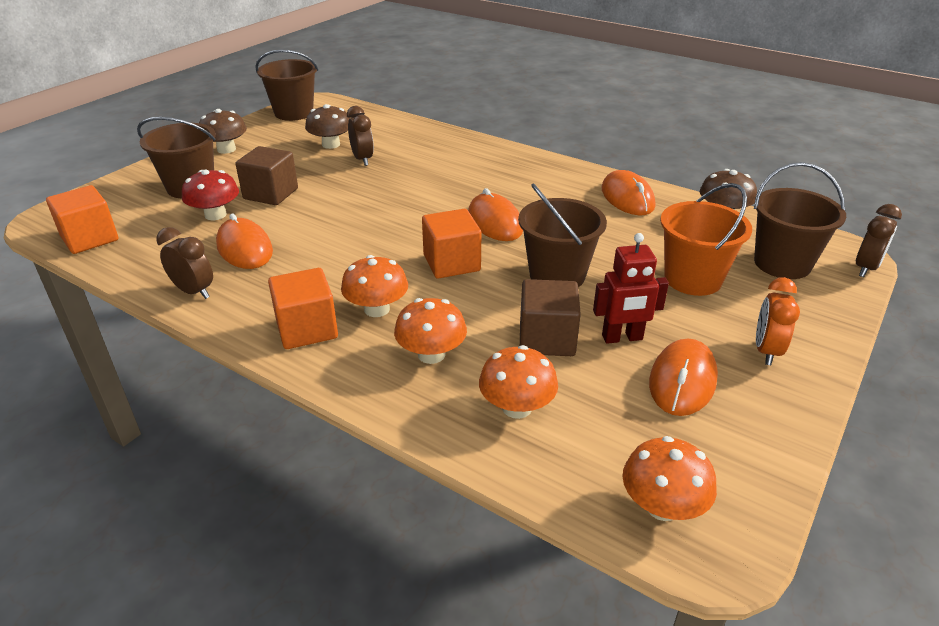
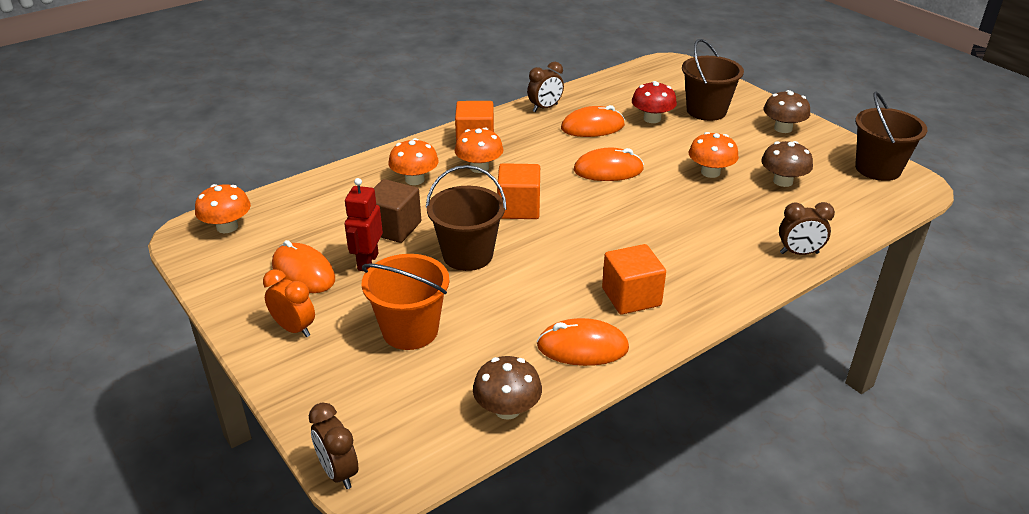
camera: 110 degrees right, 0 degrees up
(90, 238) = (636, 76): orange cube -> orange cube (631, 297)
(271, 194) = (680, 143): brown cube -> none
(362, 159) = (740, 194): brown clock -> brown clock (799, 253)
(495, 222) = (574, 244): orange mouse -> orange mouse (608, 170)
(517, 407) = (341, 199): orange mushroom -> orange mushroom (710, 172)
(782, 263) = (391, 406): brown bucket -> none

